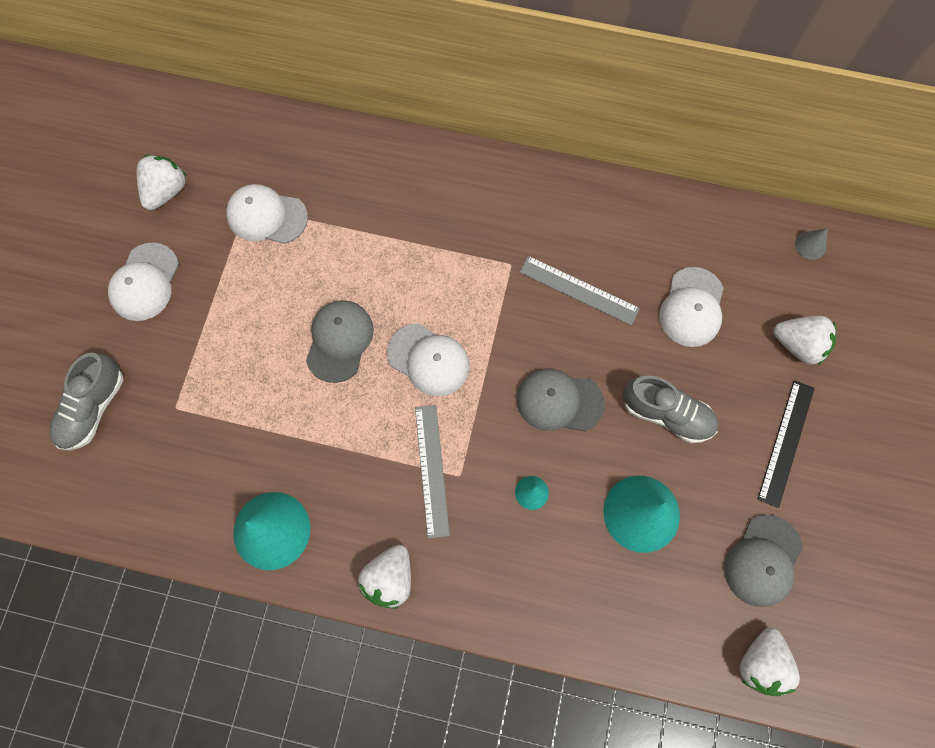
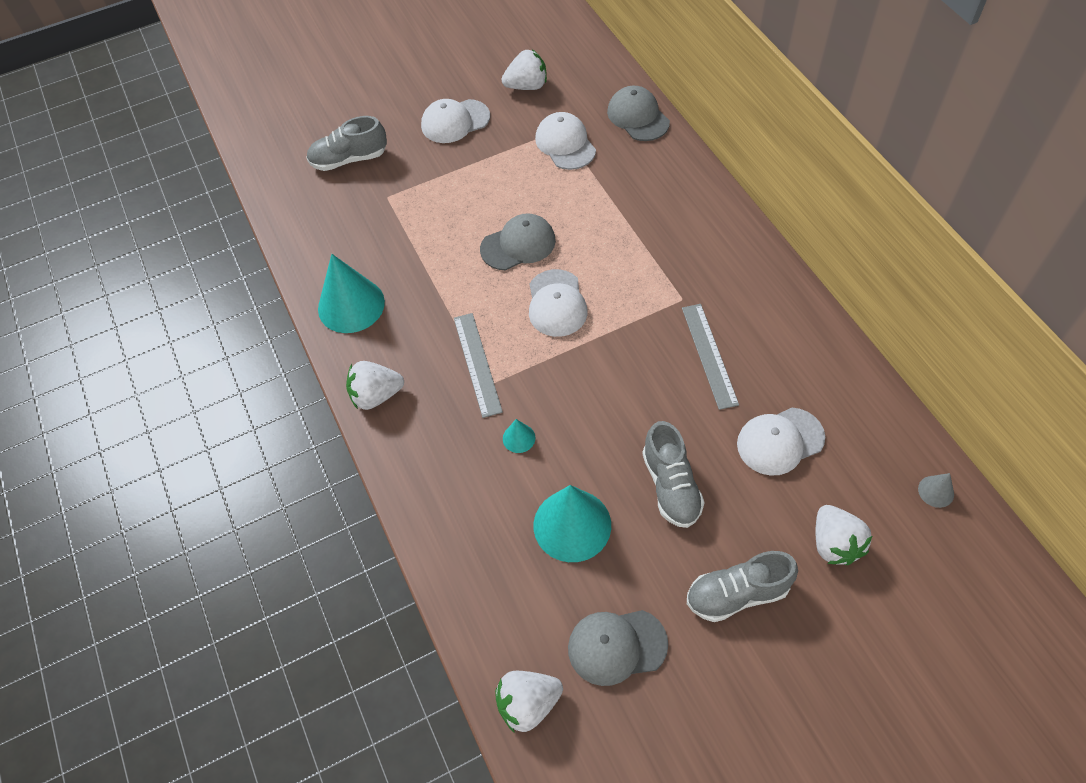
camera: 55 degrees right, 15 degrees down
(431, 470) = (477, 364): grey ruler -> grey ruler turned 60 degrees counterclockwise
(559, 401) = (607, 405): grey cap -> grey cap (638, 117)
(786, 442) = (737, 594): black ruler -> grey shoe

